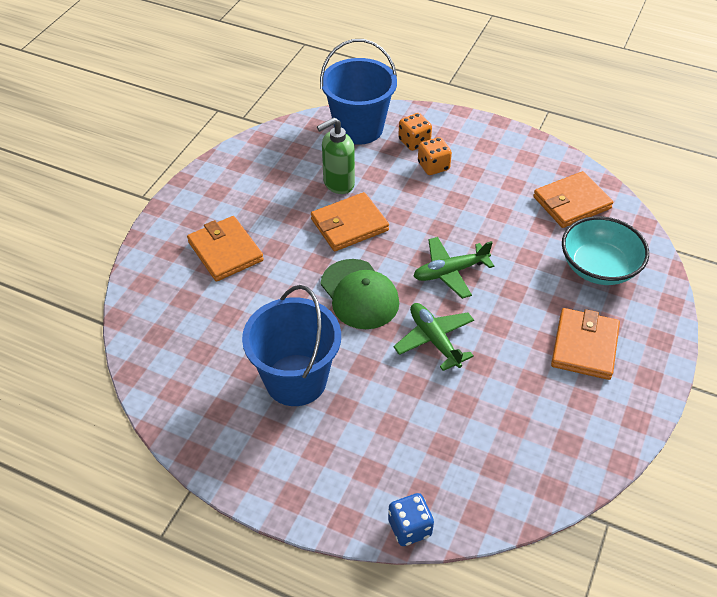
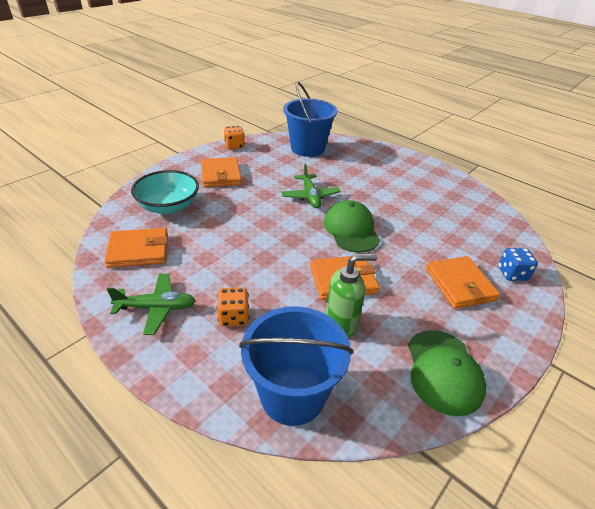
camera: 165 degrees left, 10 degrees down
(246, 168) = (443, 371): none -> green cap
(296, 380) = (405, 198): blue bucket -> blue bucket (307, 148)
(409, 528) = (357, 143): blue dice -> blue dice (512, 274)
(414, 142) = (235, 354): orange dice -> orange dice (234, 146)
(450, 272) = (276, 227): green plane -> green plane (156, 308)
(584, 346) = (220, 175): orange wallet -> orange wallet turned 45 degrees counterclockwise

